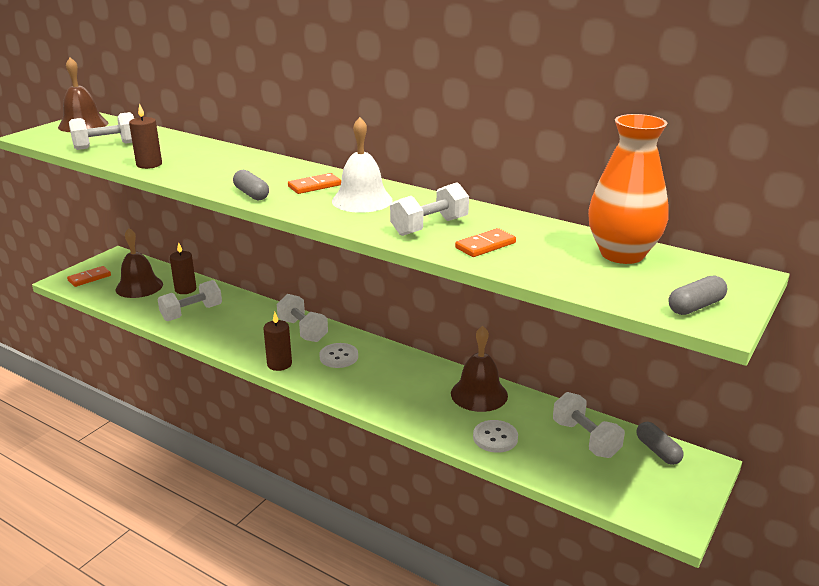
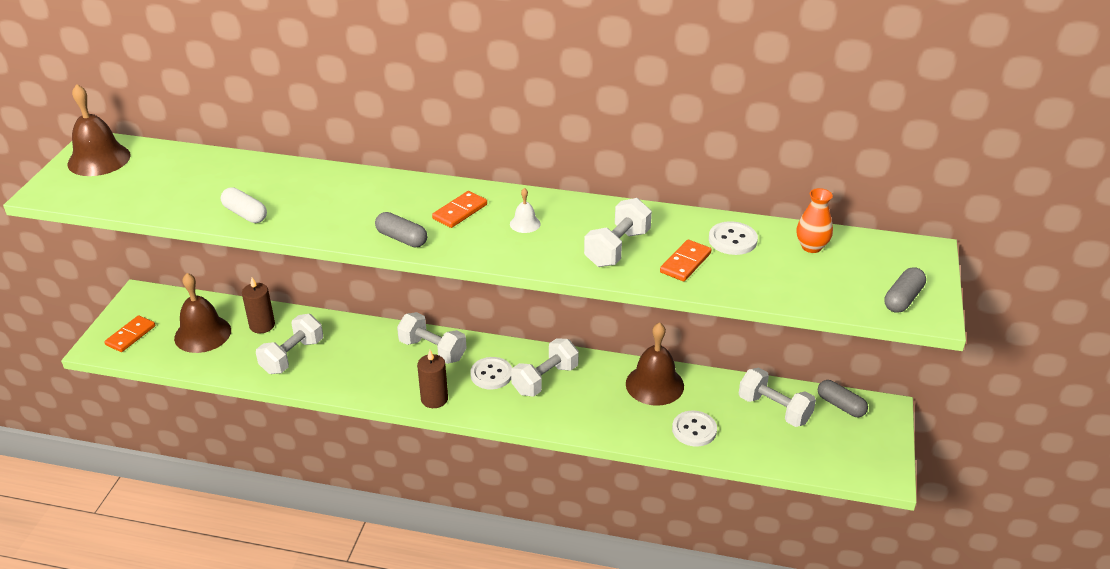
camera: 20 degrees left, 10 degrees up
(106, 146) = (163, 192): white dumbbell -> white dumbbell (545, 379)
(149, 164) = (245, 214): brown candle -> white capsule
(362, 200) = (525, 224): white bell -> white bell, size x0.47
(544, 238) = (732, 240): none -> white button
(622, 254) = (811, 247): orange vase -> orange vase, size x0.49

